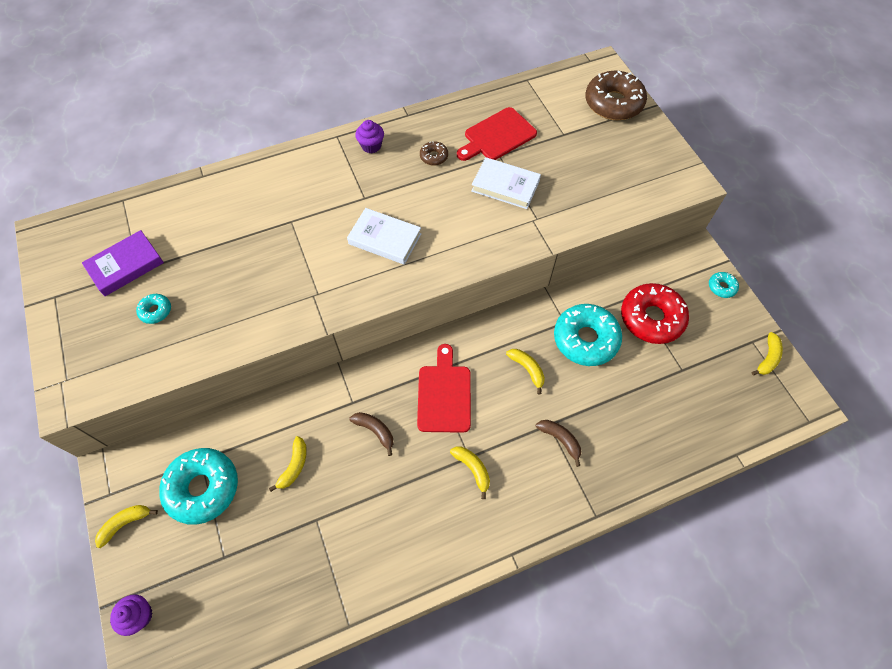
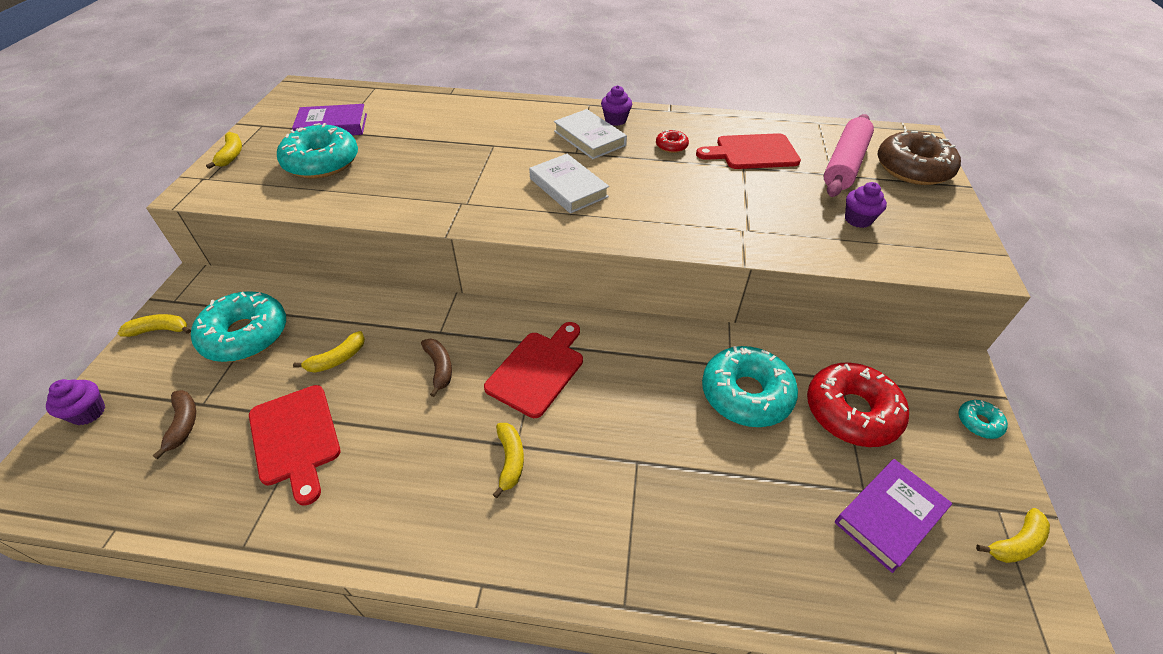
camera: 30 degrees right, 15 degrees down
(156, 311) = (322, 162): turquoise donut -> turquoise donut, size x2.20
(318, 539) = (296, 438): none -> red cutting board
(434, 156) = (671, 146): brown donut -> red donut
(505, 186) = (731, 192): white book -> white book (589, 138)
(527, 369) = (651, 391): yellow banana -> yellow banana (231, 155)
(560, 440) = (639, 486): brown banana -> brown banana (183, 424)
(567, 120) = (845, 164): none -> pink rolling pin
(601, 173) = (858, 219): none -> purple cupcake
(702, 378) = (889, 516): none -> purple book

